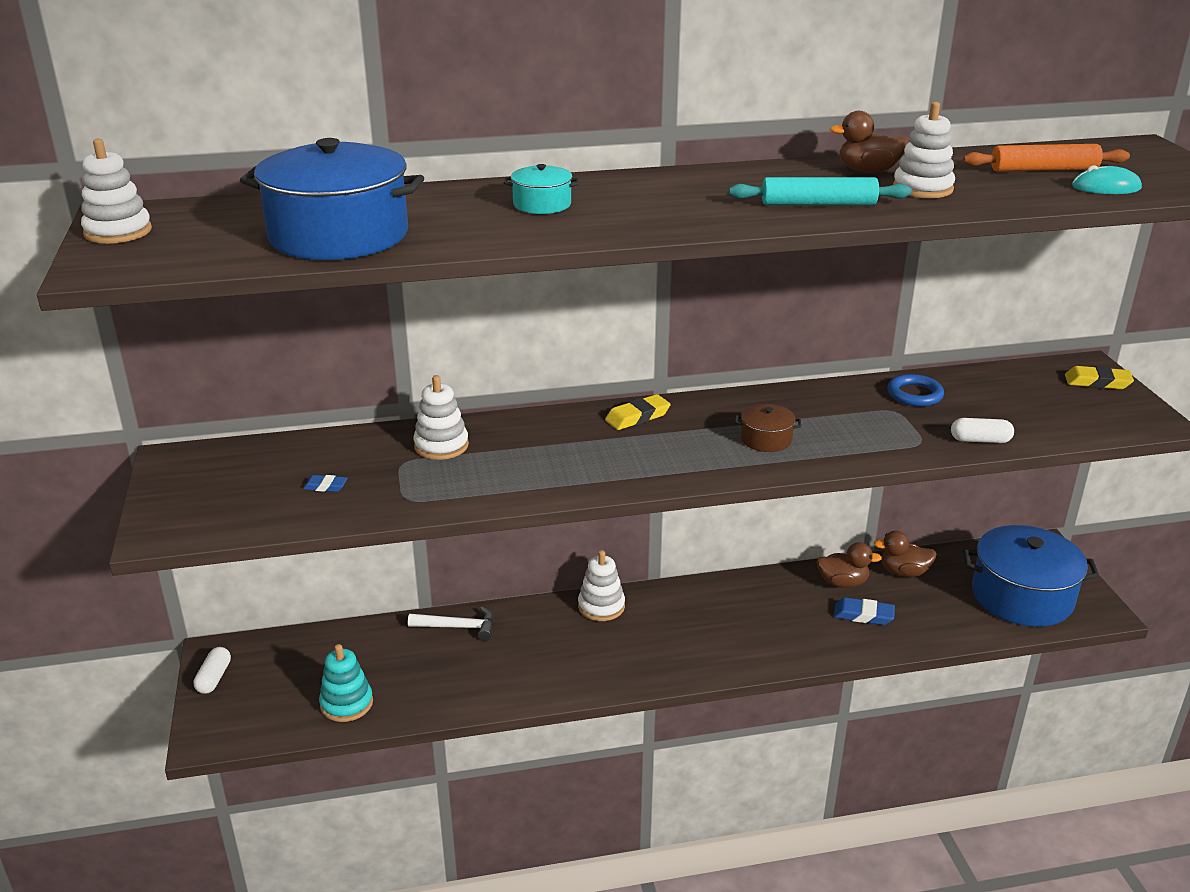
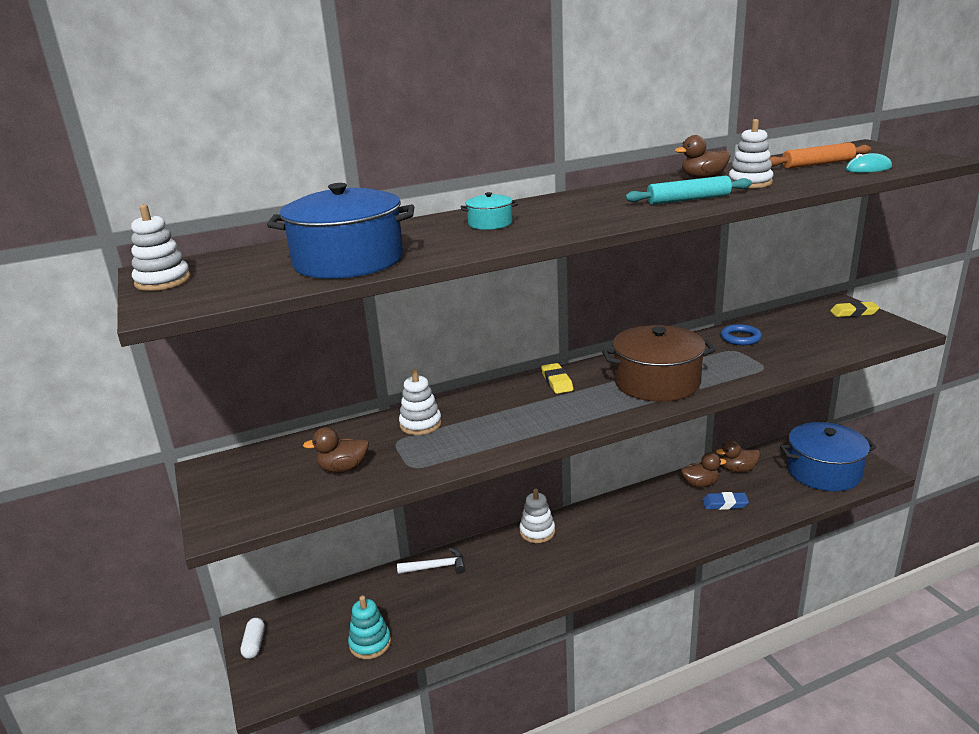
camera: 10 degrees left, 5 degrees down
(325, 486) = (343, 468): blue eraser -> brown duck
(637, 417) = (557, 381): yellow eraser -> yellow eraser turned 60 degrees counterclockwise
(766, 439) = (657, 382): brown pot -> brown pot, size x2.23
(980, 440) = (802, 360): white capsule -> none

